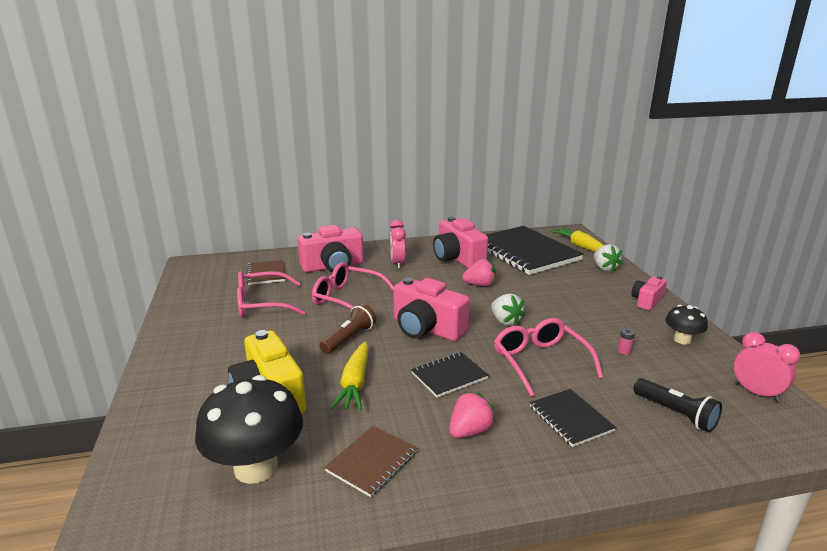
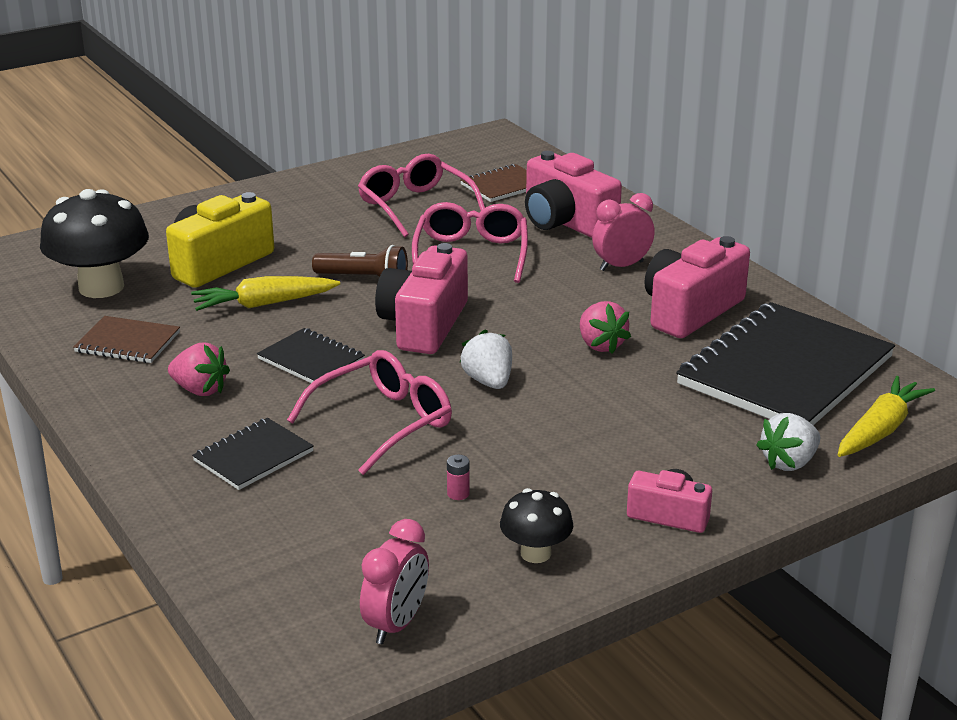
camera: 70 degrees right, 5 degrees up
(505, 321) = (488, 382): white strawberry -> white strawberry turned 120 degrees clockwise
(676, 414) = (301, 542): black flashlight -> none

